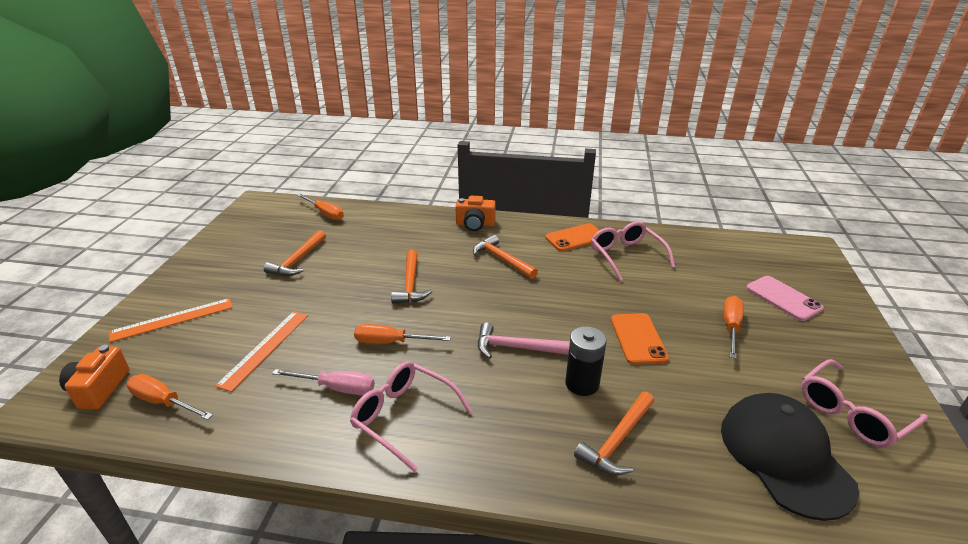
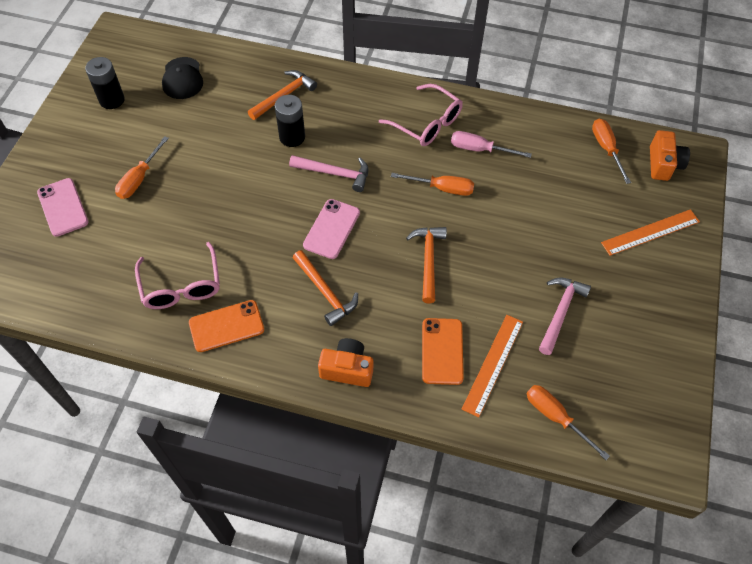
camera: 175 degrees left, 25 degrees up
(163, 402) = (606, 149): orange screwdriver -> orange screwdriver turned 135 degrees counterclockwise
(265, 348) = (549, 191): orange ruler -> orange ruler (493, 364)
(297, 260) = (560, 312): orange hammer -> pink hammer
(507, 300) = (331, 229): none -> pink phone
(638, 338) = (228, 173): orange phone -> orange phone (442, 351)
(784, 456) = (182, 78): black cap -> black cap, size x0.62
(852, 413) = (112, 100): pink glasses -> black battery

